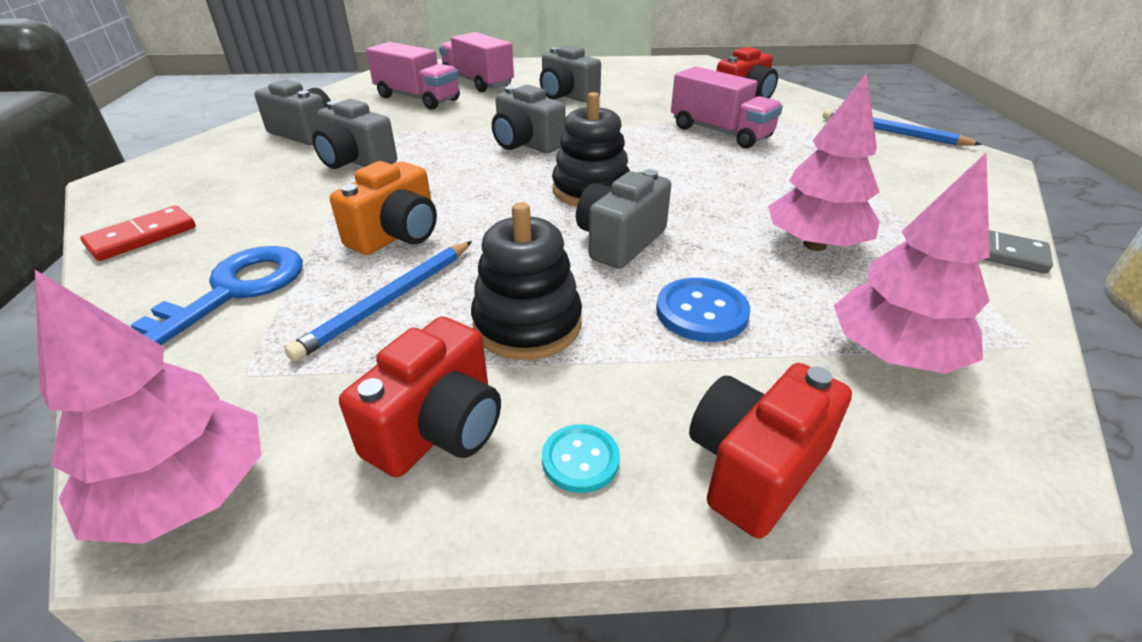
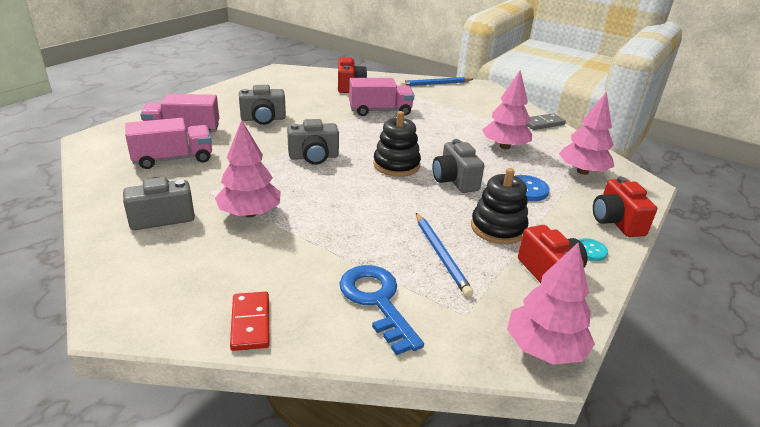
camera: 55 degrees left, 5 degrees down
(356, 161) = (250, 213): grey camera -> pink tree
(397, 235) = (374, 232): orange camera -> none

